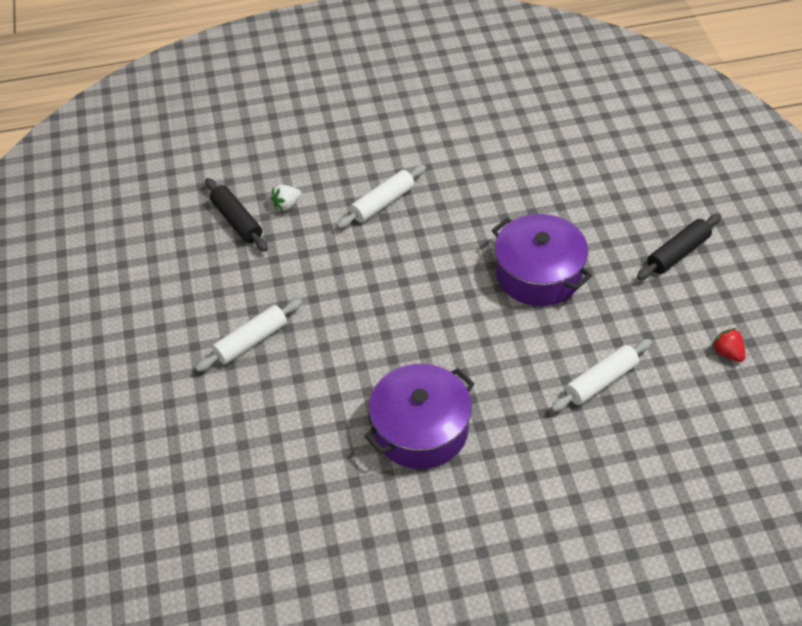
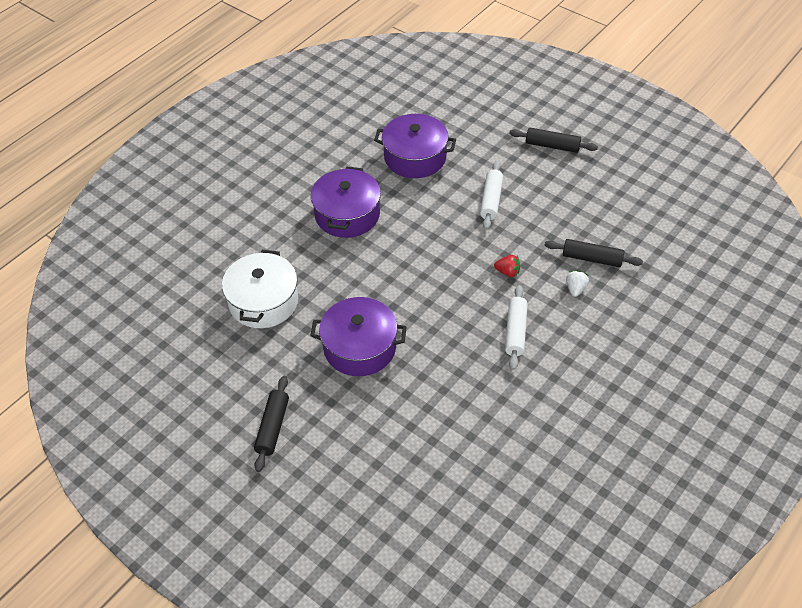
camera: 140 degrees right, 0 degrees up
(108, 362) = (552, 146): none -> black rolling pin
(267, 456) = (415, 157): none -> purple pot
(601, 381) = (263, 301): white rolling pin -> white pot
(727, 353) = (191, 370): red strawberry -> red strawberry (507, 272)

